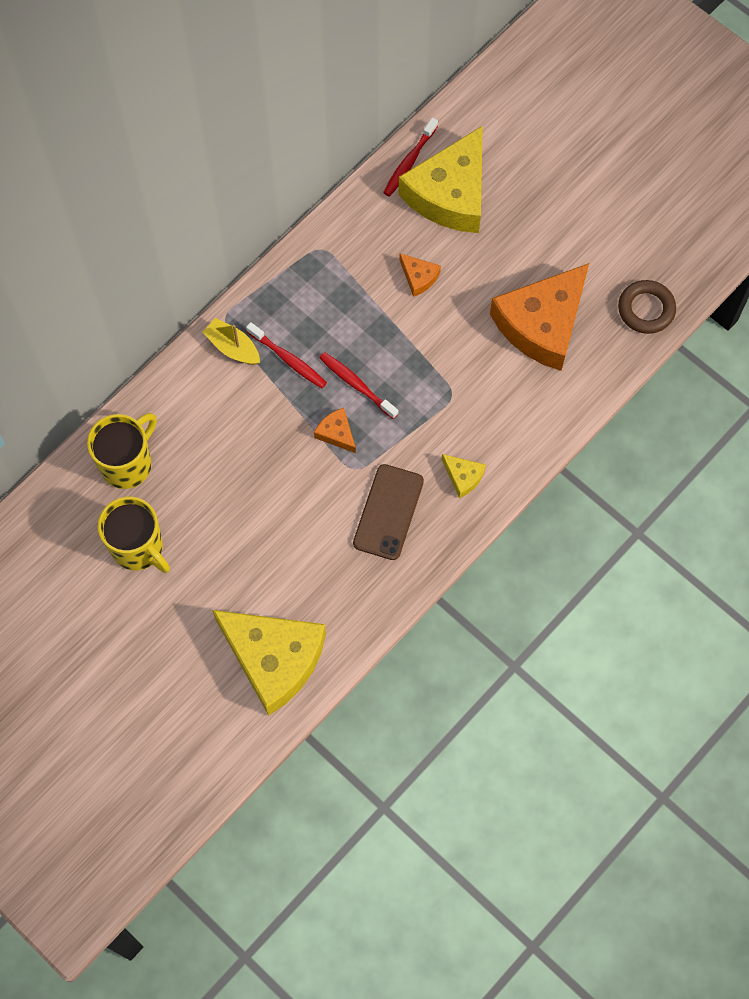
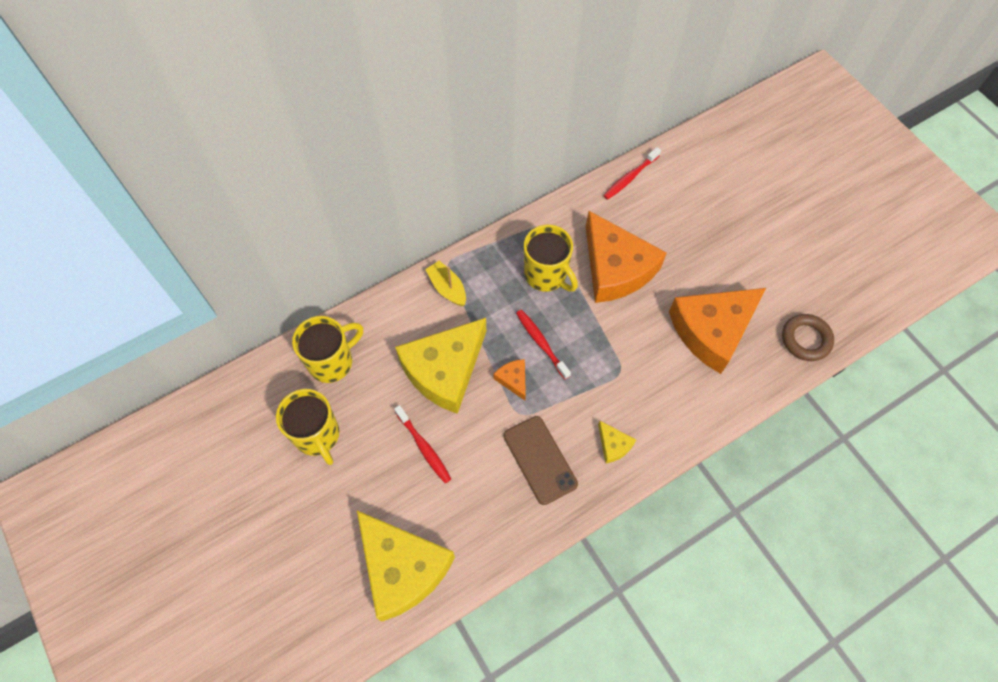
camera: 15 degrees right, 5 degrees down
(288, 359) = (490, 308): red toothbrush -> red toothbrush (424, 447)
(342, 305) = (546, 275): none -> yellow mug
(388, 512) = (540, 460): brown phone -> brown phone turned 60 degrees counterclockwise
(419, 277) = (616, 268): orange cheese -> orange cheese, size x2.40
(450, 194) = (658, 209): yellow cheese -> yellow cheese (444, 370)

